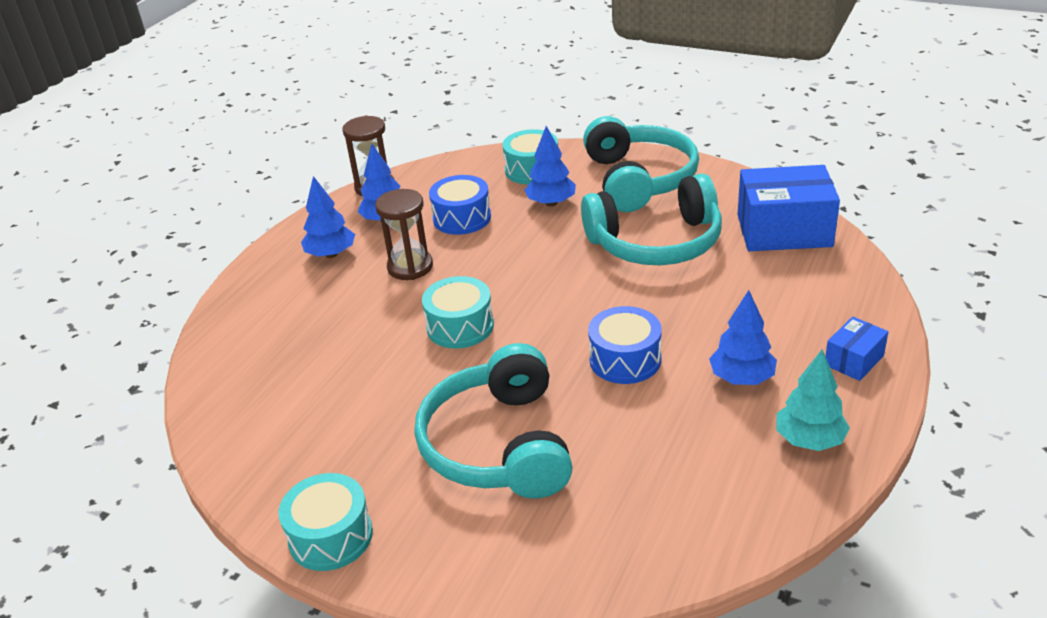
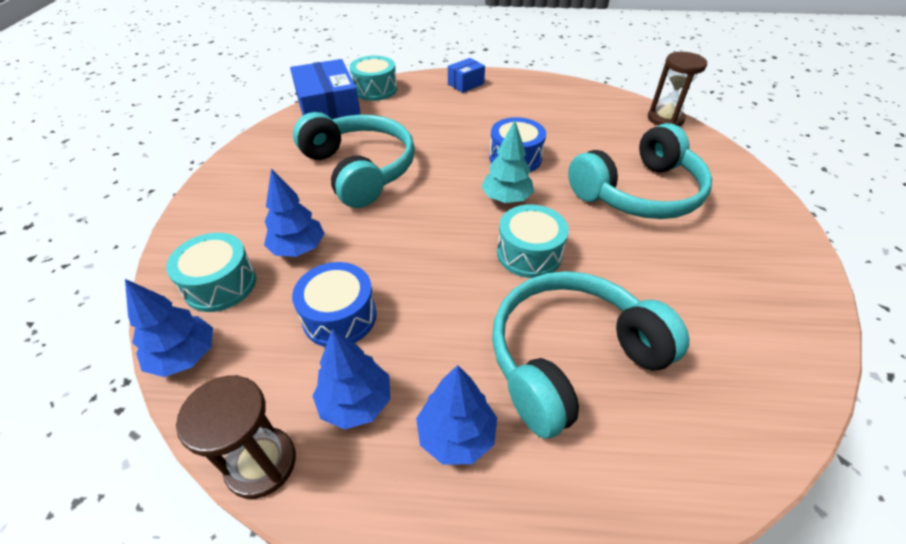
camera: 115 degrees left, 10 degrees up
(330, 536) = (789, 246): turquoise drum -> turquoise drum (375, 89)
(410, 267) = (453, 329): brown hourglass -> brown hourglass (665, 119)
(638, 180) = (249, 198): turquoise headphones -> turquoise headphones (571, 358)
(742, 378) = (504, 114): blue tree -> blue tree (185, 356)
(809, 440) = (540, 90): turquoise tree -> turquoise tree (506, 198)
(854, 360) = (466, 84): blue box -> blue box turned 60 degrees counterclockwise

